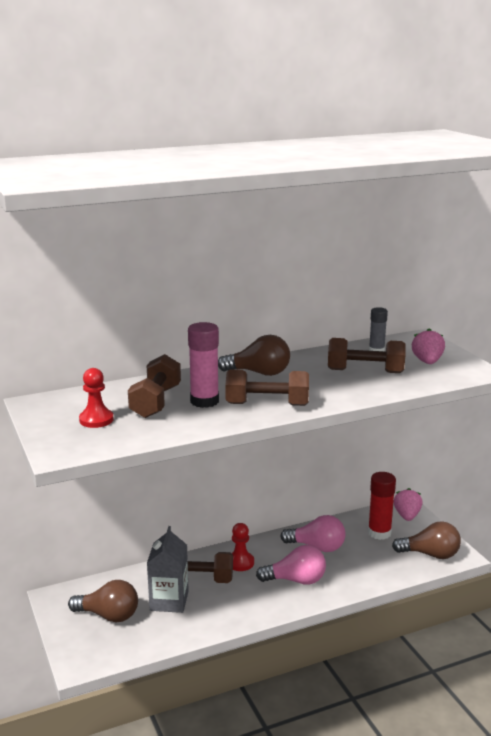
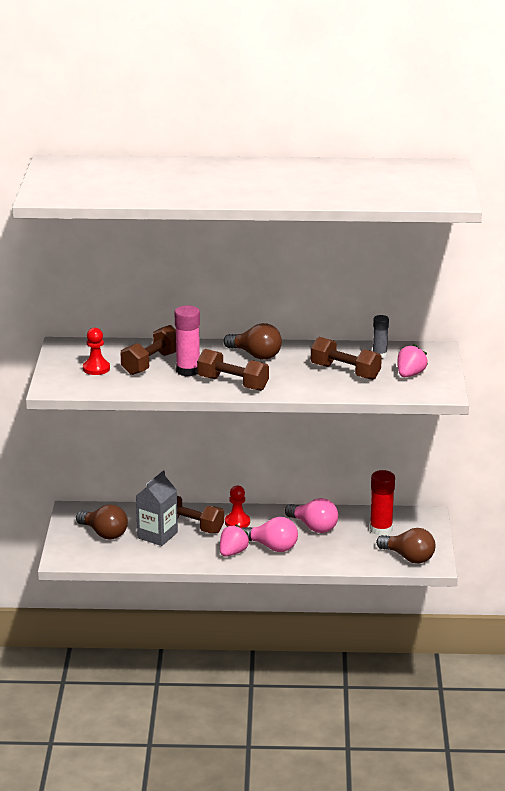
camera: 25 degrees right, 5 degrees up
(407, 516) = (421, 522): pink strawberry -> pink strawberry (233, 552)

